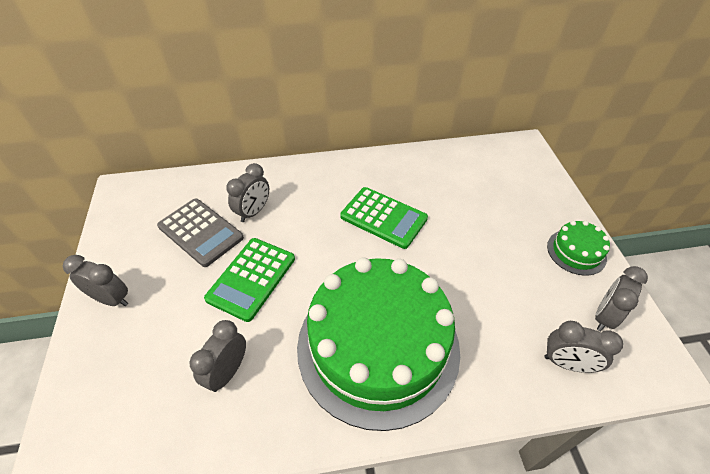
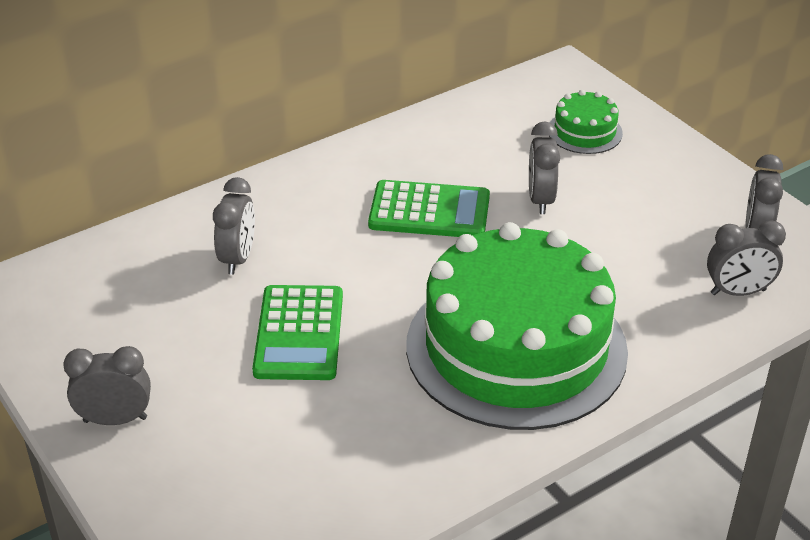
camera: 25 degrees left, 10 degrees down
(200, 232) = (178, 305): grey calculator -> none
(228, 372) = (347, 435): grey clock -> grey clock (540, 200)
(576, 252) = (693, 177): green cake -> green cake (584, 132)

